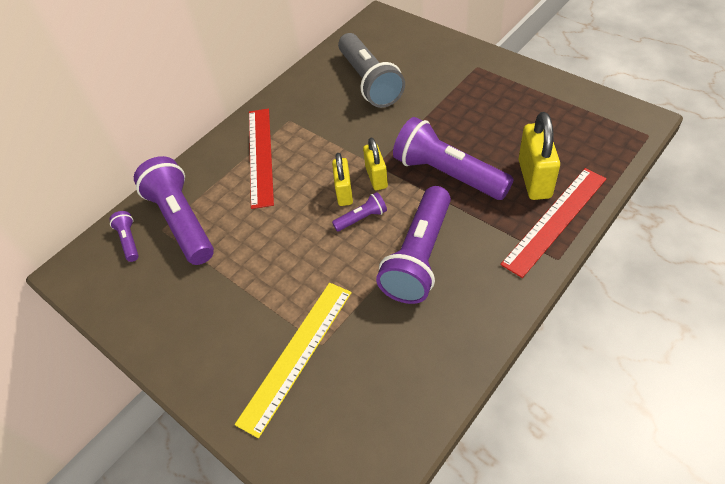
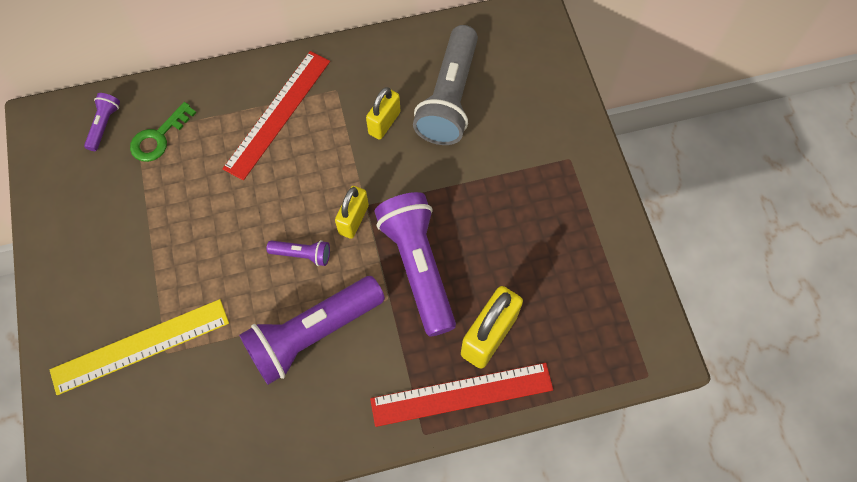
camera: 30 degrees right, 15 degrees up
(181, 221) = (158, 137): purple flashlight -> green key
(344, 192) = (312, 214): yellow padlock -> yellow padlock (384, 123)

